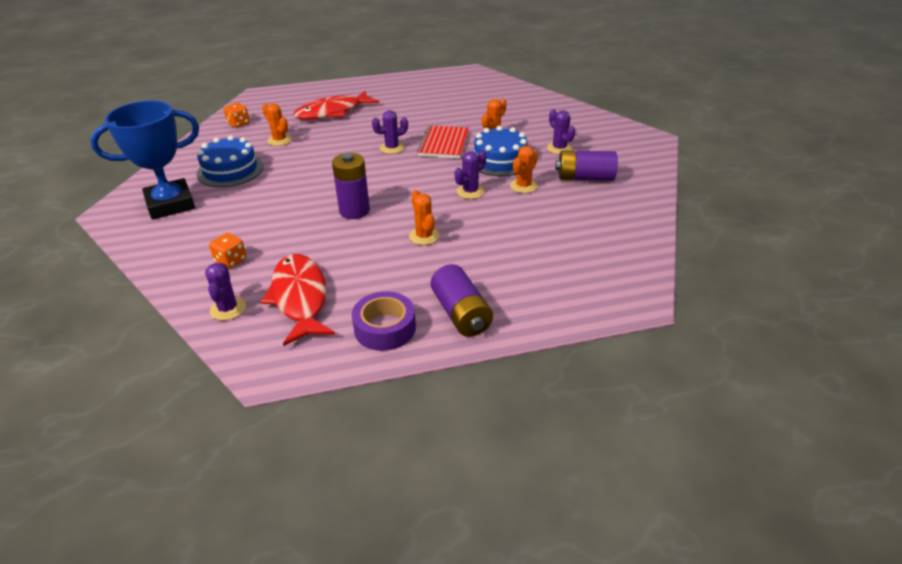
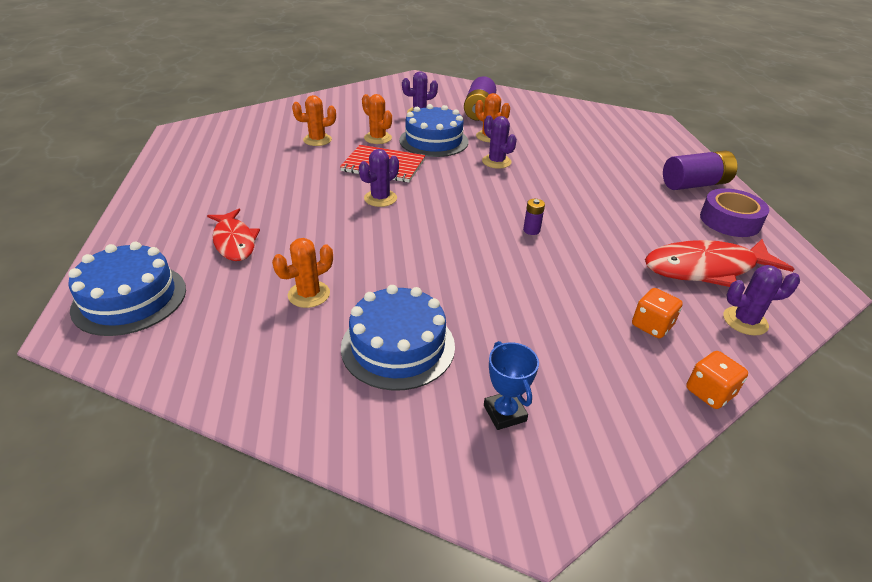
camera: 85 degrees left, 0 degrees up
(170, 204) = (504, 413): blue trophy -> blue trophy, size x0.44
(238, 124) = (208, 349): orange dice -> orange dice (709, 392)
(280, 99) = (130, 299): none -> blue cake
(332, 112) = (234, 241): red fish -> red fish, size x0.66
(354, 211) = (531, 230): purple battery -> purple battery, size x0.46
(392, 148) = (380, 198): purple cactus -> purple cactus turned 60 degrees clockwise
(424, 236) = (580, 192): orange cactus -> orange cactus (317, 140)

